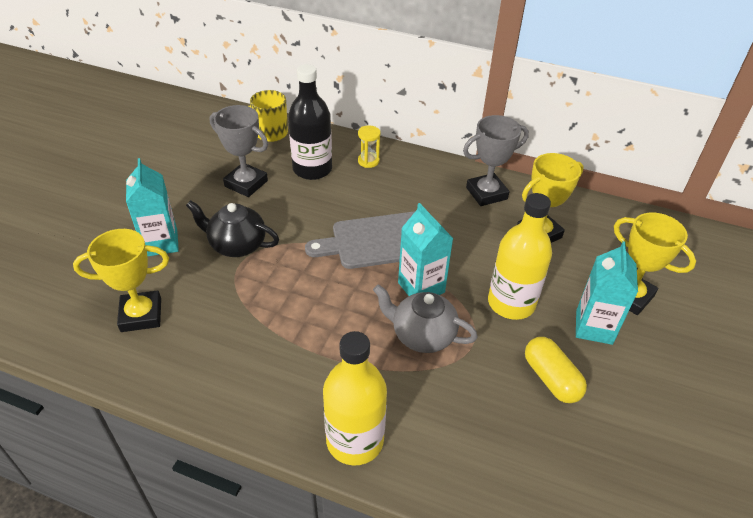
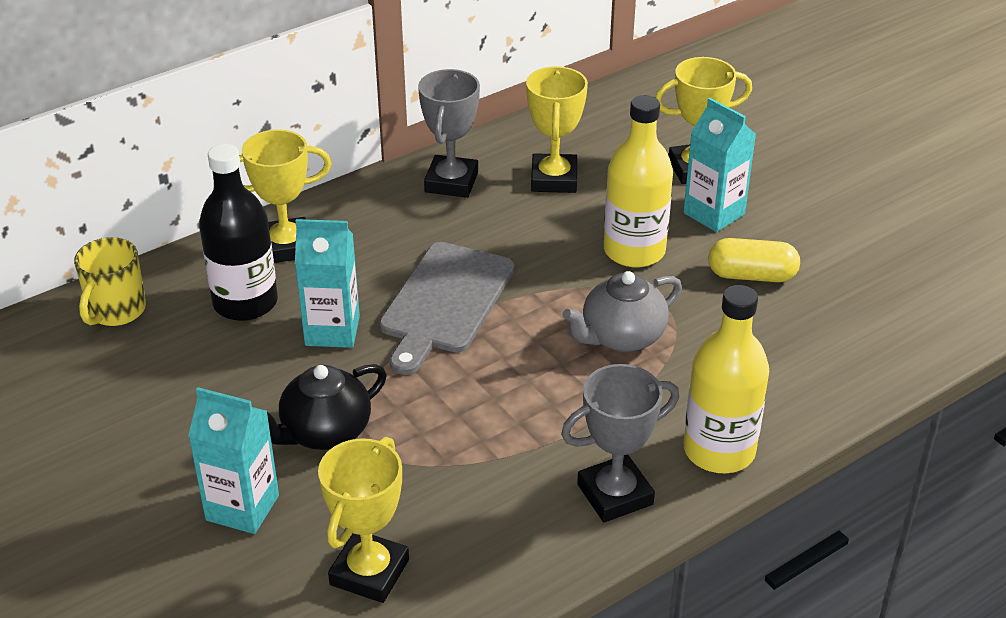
camera: 55 degrees left, 5 degrees down
(246, 183) = (205, 377): grey trophy -> grey trophy (615, 494)
(368, 161) = (286, 246): yellow hourglass -> yellow trophy
(421, 287) = (551, 305): turquoise carton -> turquoise carton (332, 331)

